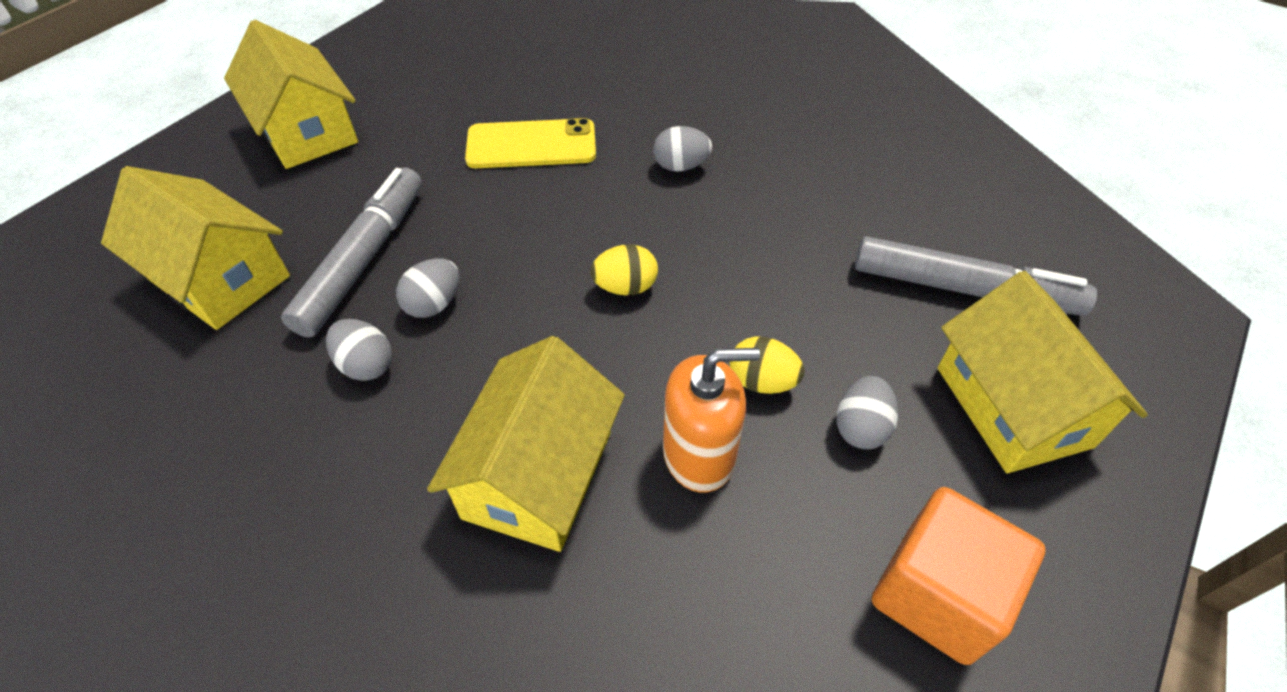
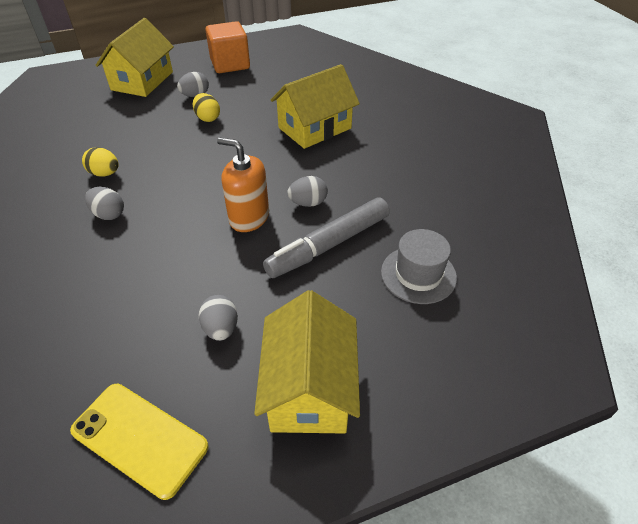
camera: 145 degrees left, 5 degrees down
(219, 278) = (418, 274): yellow house -> grey hat
(366, 365) = (357, 191): grey egg -> grey egg (221, 328)
(531, 145) = (167, 276): yellow phone -> yellow phone (139, 438)
(625, 287) = (215, 169): yellow egg -> yellow egg (105, 173)
(699, 455) = (255, 111): orange soap dispenser -> orange soap dispenser (249, 218)
(963, 289) = (93, 110): grey marker -> none

